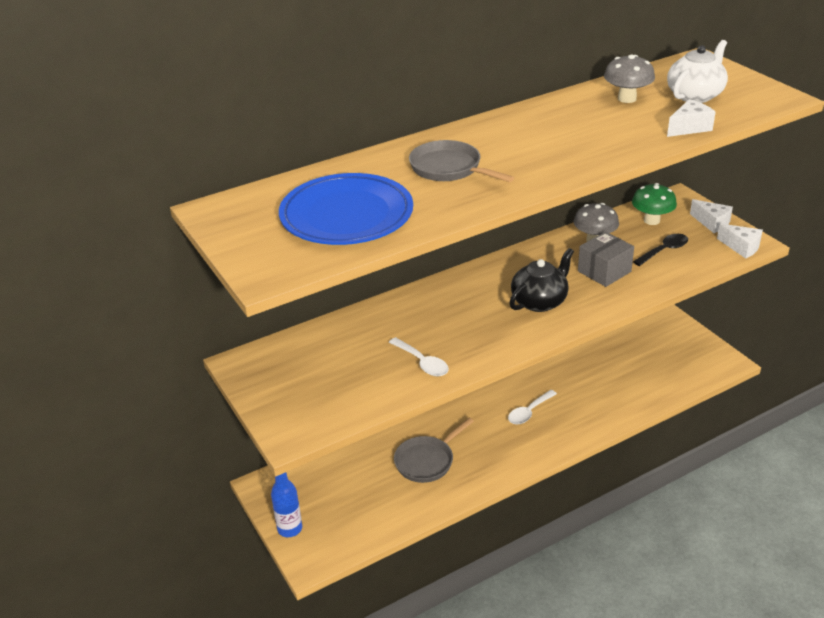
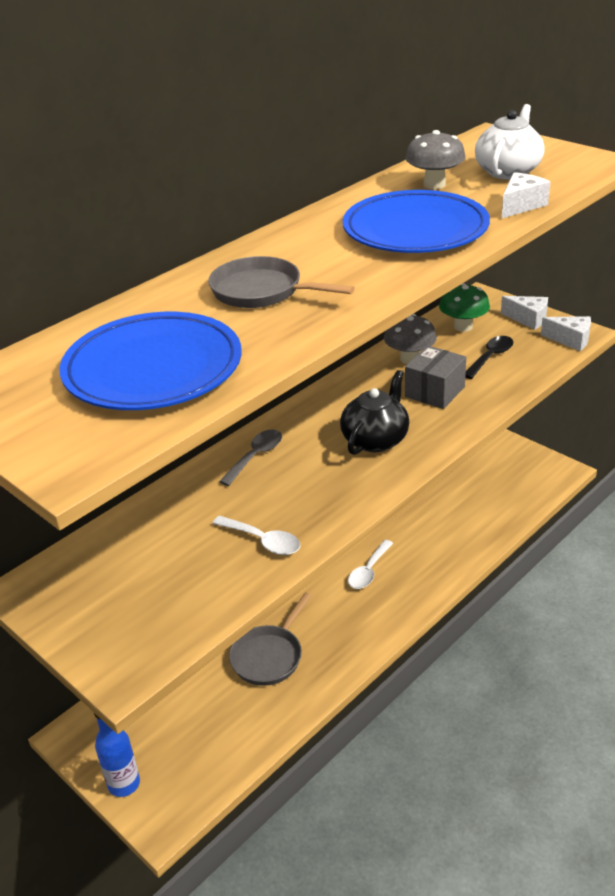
camera: 15 degrees left, 0 degrees up
(440, 297) = (256, 456): none -> grey spoon
(591, 136) = (415, 230): none -> blue plate

